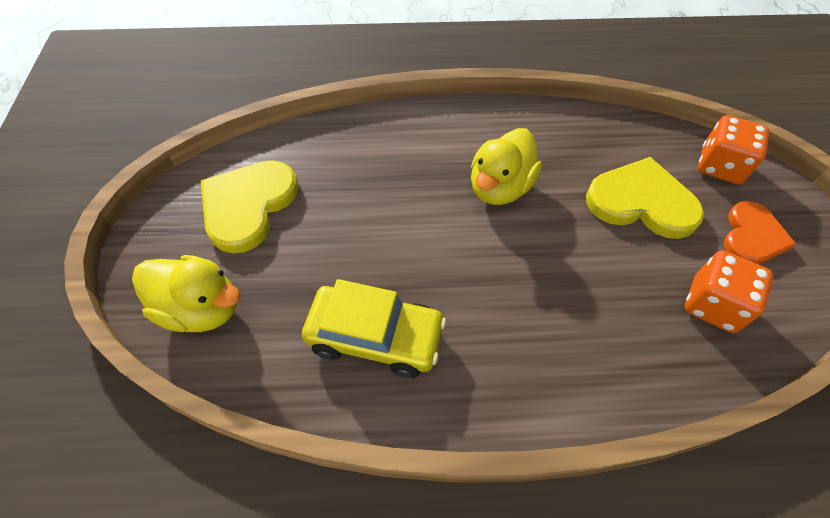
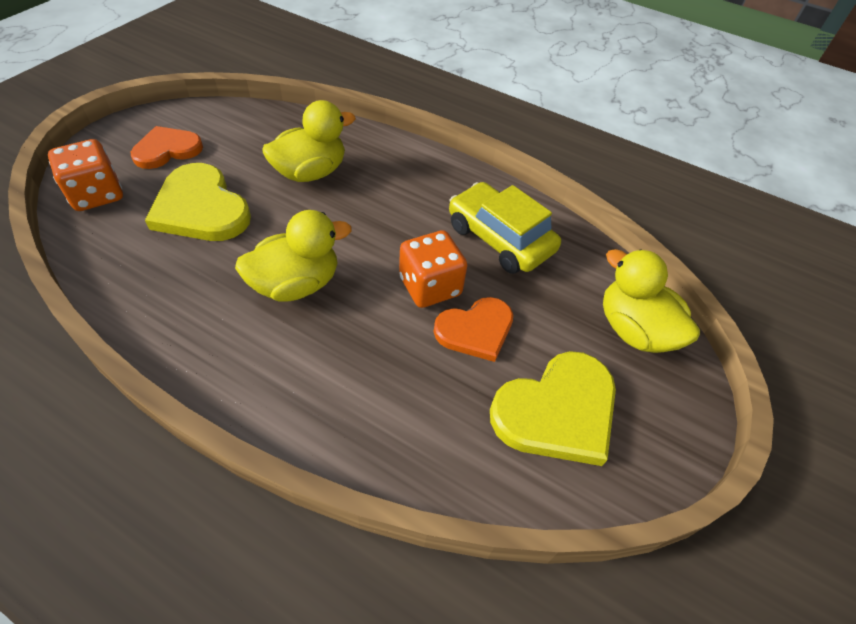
camera: 150 degrees left, 5 degrees down
(340, 230) = (475, 330): none -> orange heart
(616, 297) = (310, 172): none -> yellow duck
(712, 305) = (257, 139): orange dice -> orange dice (430, 286)

